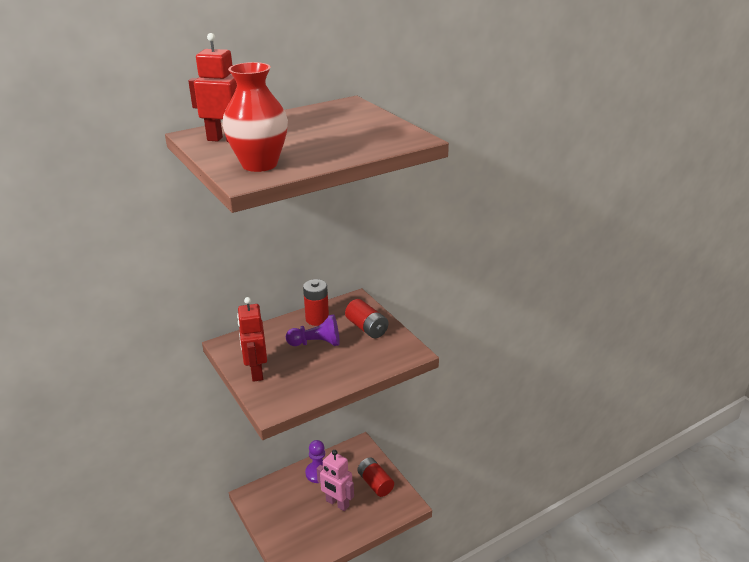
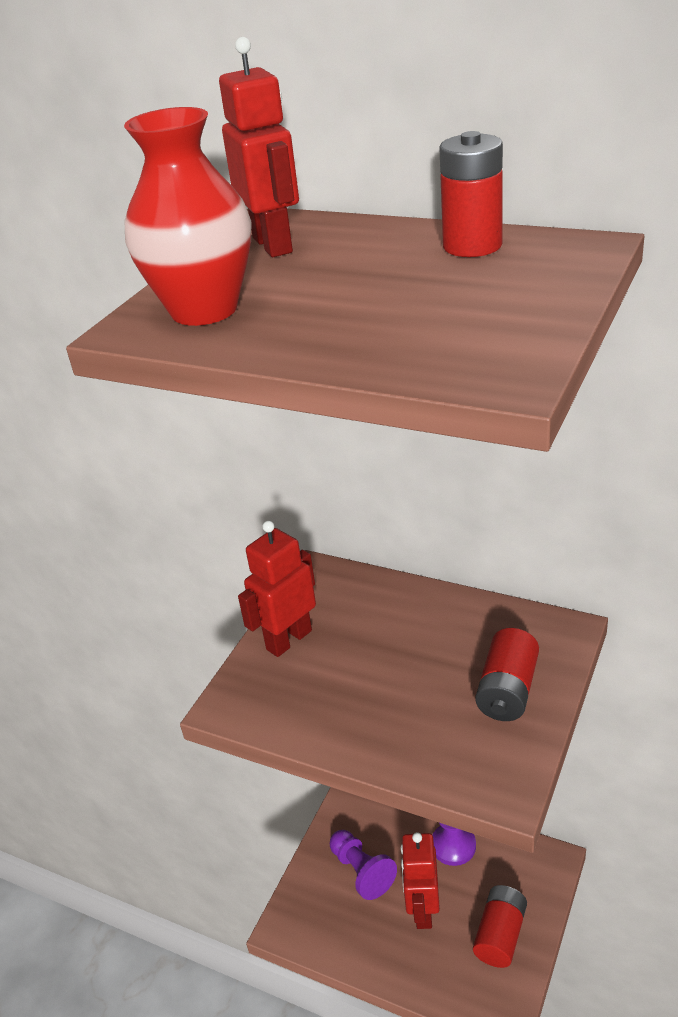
camera: 60 degrees right, 5 degrees up
(316, 343) = (409, 658): purple pawn -> purple pawn (362, 871)
(317, 319) = (467, 621): red battery -> red battery (472, 246)
(337, 503) = (422, 909): pink robot -> red robot

